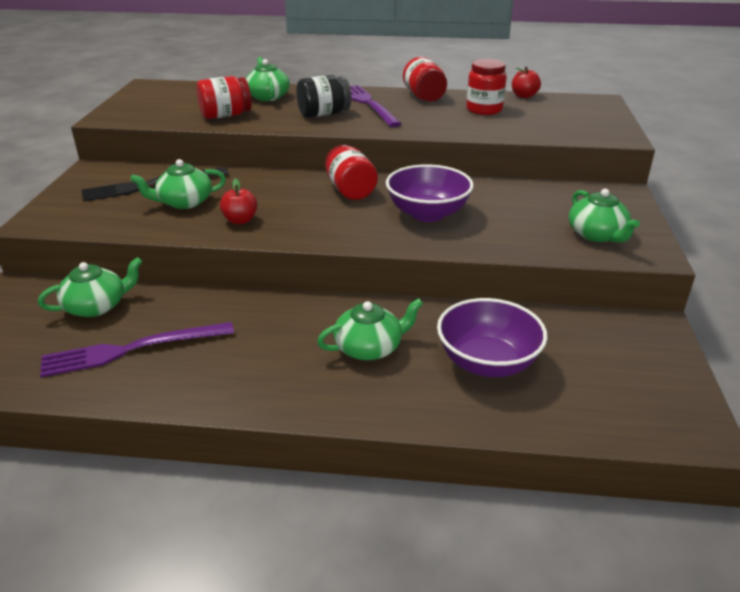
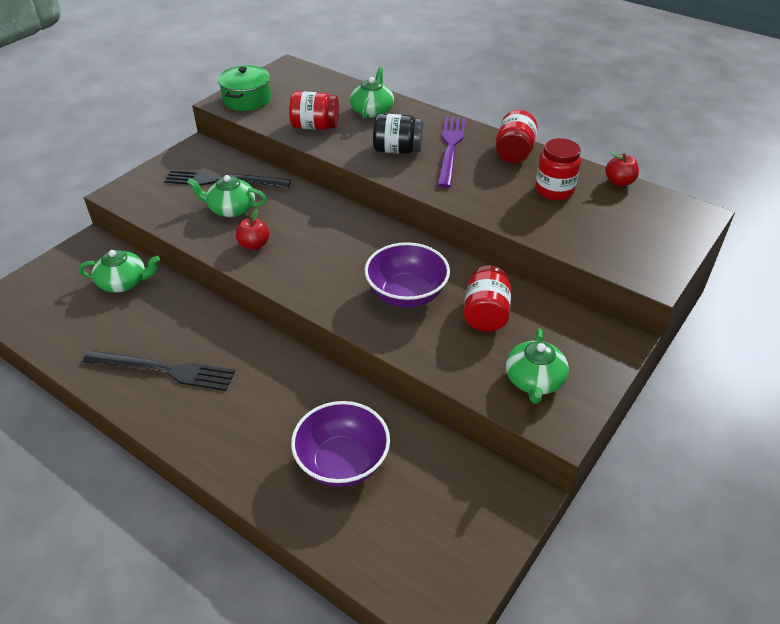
camera: 30 degrees right, 10 degrees up
(130, 112) = (247, 99): none -> green pot
(132, 349) = (116, 333): purple fork -> none
(224, 360) = (164, 370): none -> black fork
(350, 190) = (368, 242): red jar -> red jar (485, 314)
(369, 348) = (269, 405): green teapot -> none

